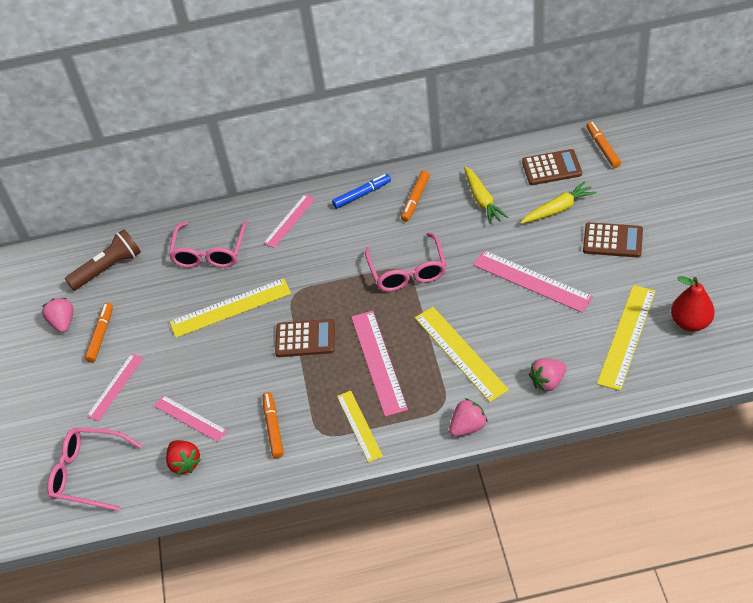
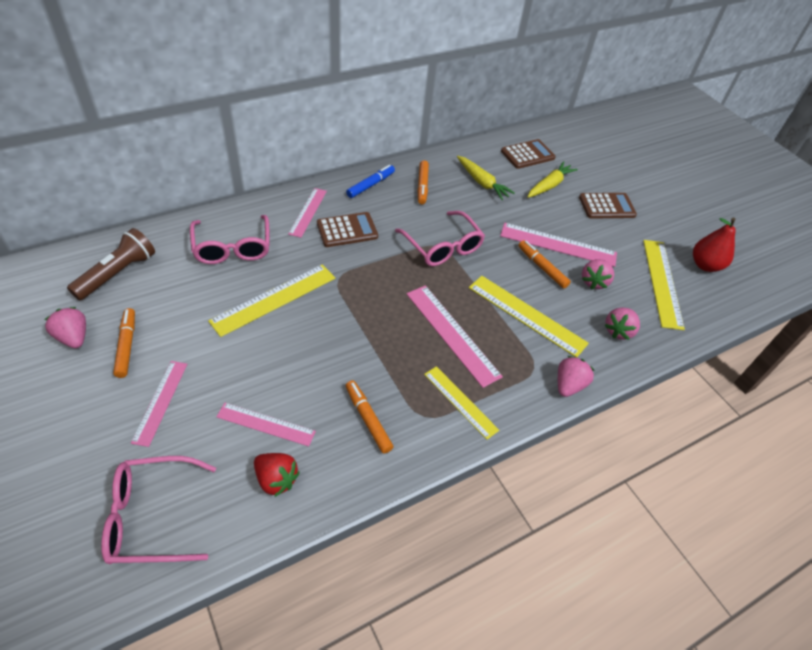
camera: 30 degrees left, 0 degrees up
(305, 339) = (367, 320): brown calculator -> brown calculator (347, 230)
(549, 327) = (593, 282): none -> pink strawberry
(603, 148) = (560, 138): orange marker -> orange marker (542, 268)

